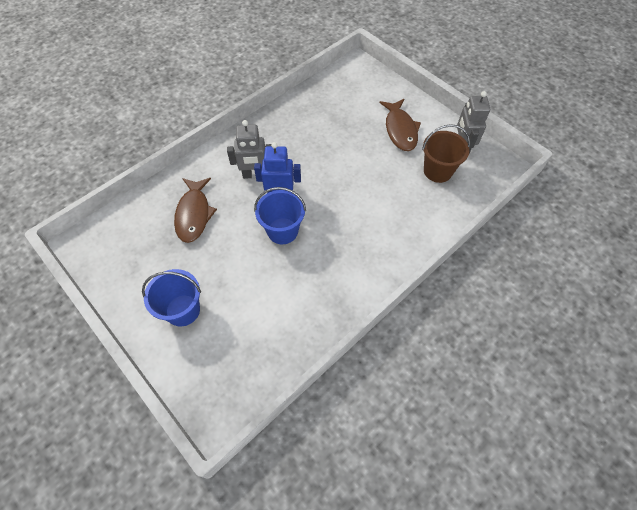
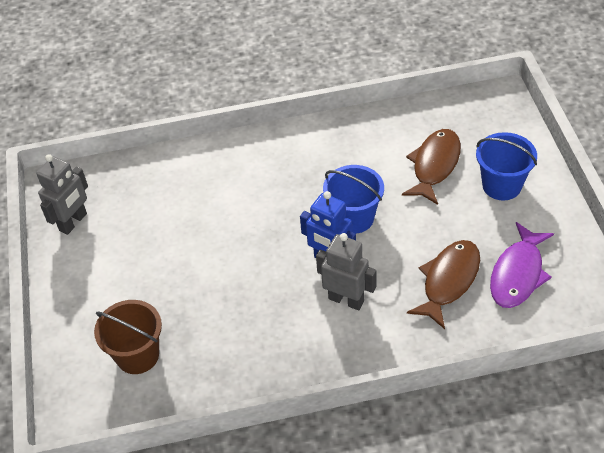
camera: 145 degrees left, 10 degrees down
(147, 240) = (518, 274): none -> purple fish
(400, 130) = (119, 277): brown fish -> brown fish (434, 165)
(438, 171) = (129, 208): brown bucket -> brown bucket (137, 355)

